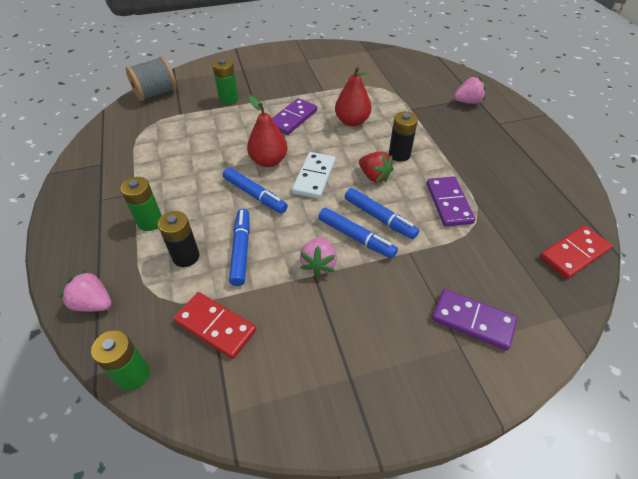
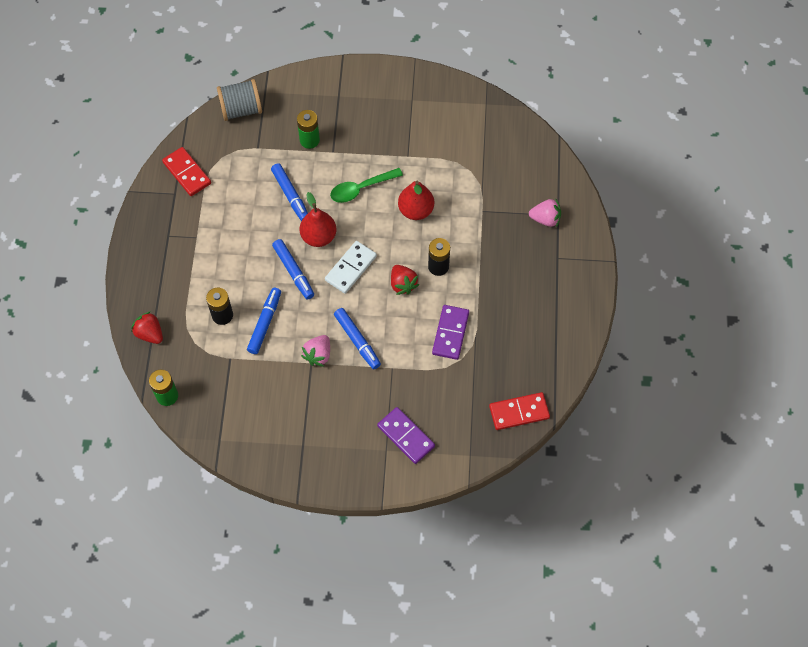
camera: 20 degrees right, 15 degrees up
(93, 303) = (150, 334): pink strawberry -> red strawberry
(150, 222) = (203, 272): green battery -> none
(215, 326) = (228, 380): red domino -> red domino (187, 173)
(293, 119) = (361, 189): purple domino -> green spoon
(379, 218) = (385, 329): blue marker -> blue marker (290, 195)

